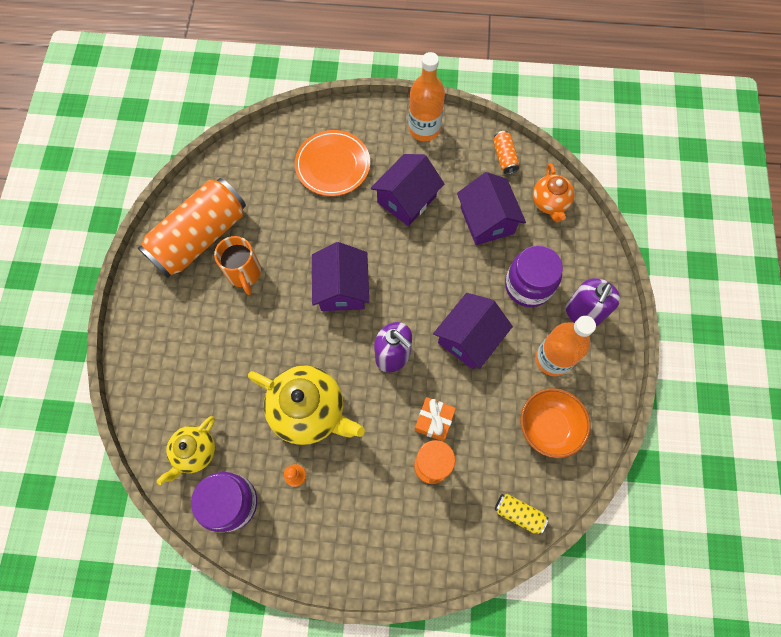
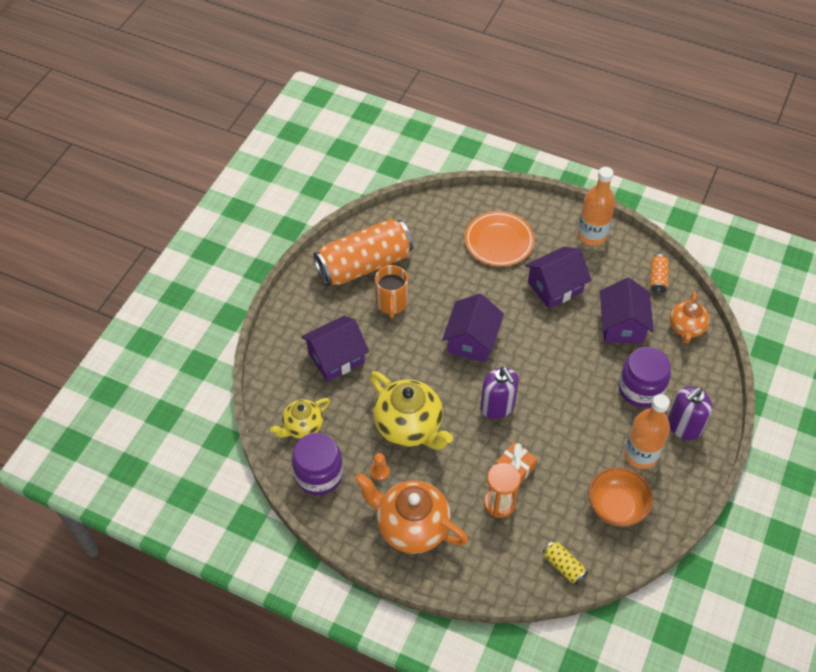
camera: 20 degrees right, 15 degrees down
(349, 527) = (411, 526): none -> orange teapot
(469, 338) = (570, 414): purple house -> purple house (336, 358)

